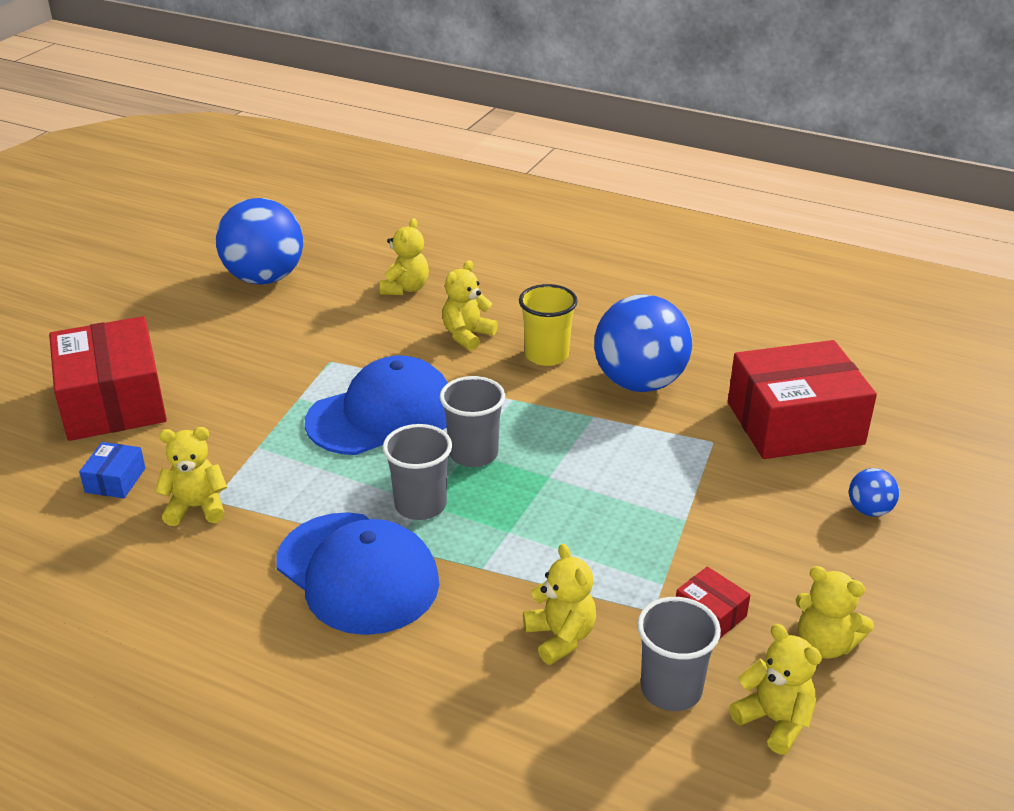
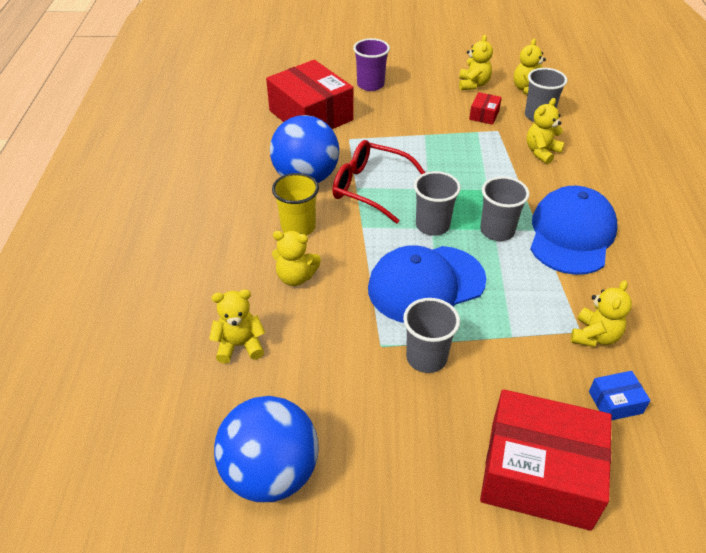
camera: 115 degrees left, 10 degrees up
(113, 401) = (539, 473): red box -> red box turned 60 degrees clockwise
(196, 507) = (594, 336): yellow teddy bear -> yellow teddy bear turned 120 degrees counterclockwise
(289, 383) = (426, 357): none -> grey cup
(382, 415) = (426, 284): blue cap -> blue cap turned 60 degrees counterclockwise
(586, 427) = (370, 187): none -> red glasses
(869, 510) = (370, 85): blue ball -> purple cup

